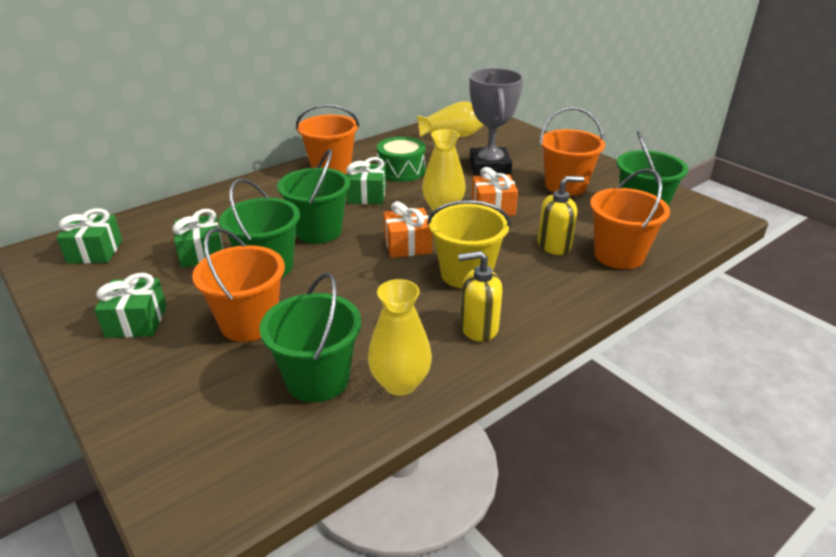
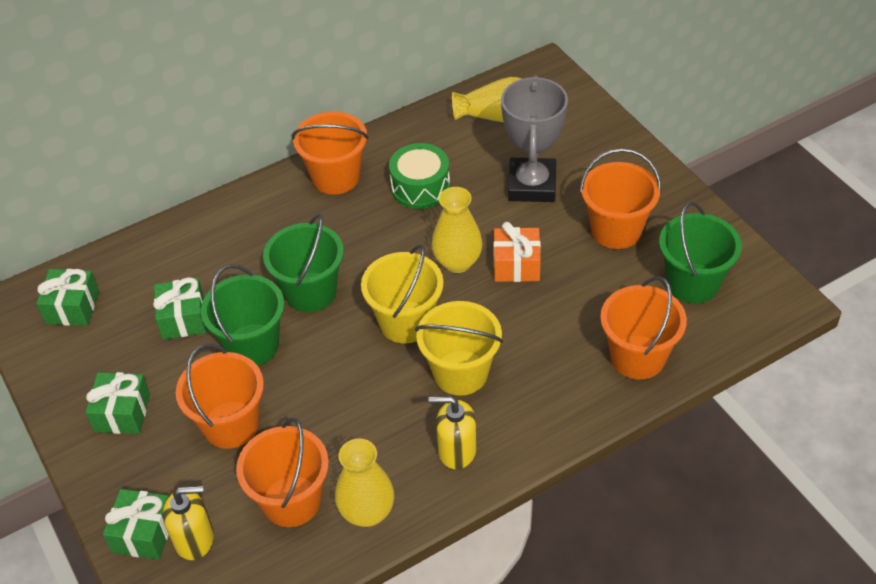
camera: 10 degrees right, 15 degrees up
(317, 379) = (291, 501): green bucket -> orange bucket
(366, 195) = (372, 232): green gift -> green gift (143, 533)
(407, 245) = (405, 322): orange gift -> yellow bucket
(554, 245) = (570, 335): yellow soap dispenser -> yellow soap dispenser (194, 539)

